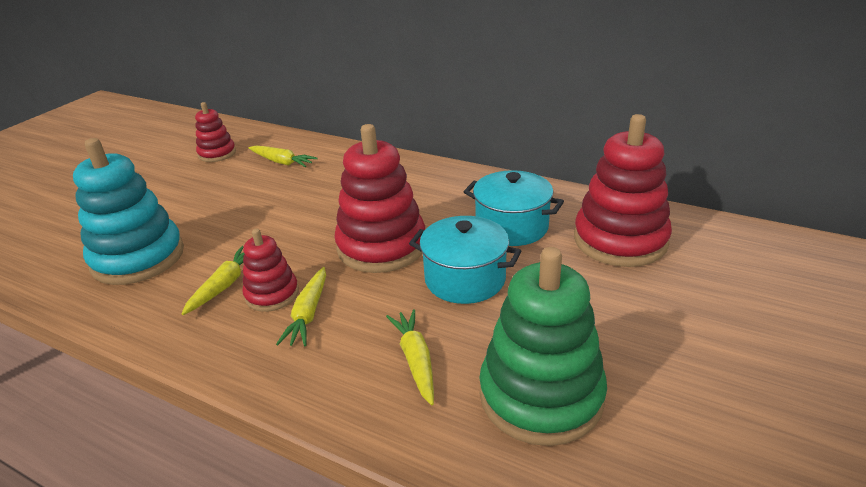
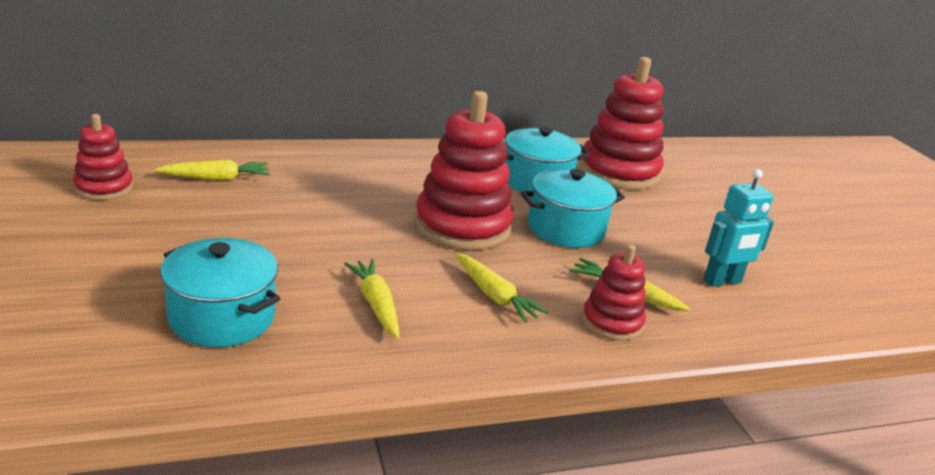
camera: 50 degrees left, 5 degrees down
(138, 258) = (222, 318): turquoise stacking toy -> turquoise pot
(272, 294) = (436, 294): red stacking toy -> red stacking toy (612, 322)
(541, 396) = (722, 281): green stacking toy -> turquoise robot

